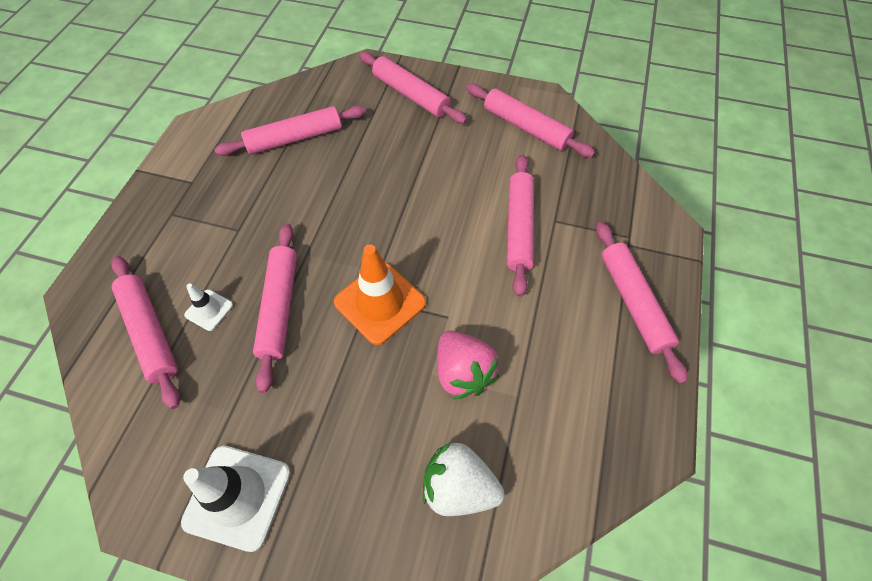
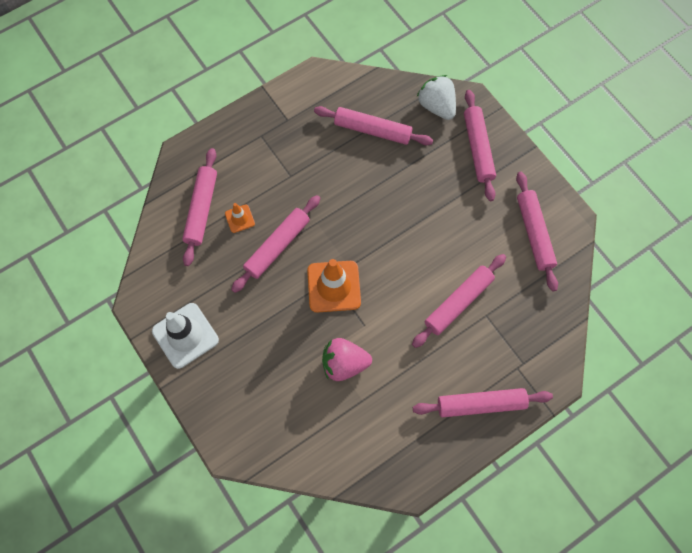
camera: 40 degrees right, 10 degrees up
(209, 310) = (240, 218): white traffic cone -> orange traffic cone
(458, 487) = (291, 419): white strawberry -> white strawberry (436, 106)
(463, 373) = (344, 363): pink strawberry -> pink strawberry turned 75 degrees clockwise
(633, 303) = (480, 404): pink rolling pin -> pink rolling pin turned 60 degrees clockwise

